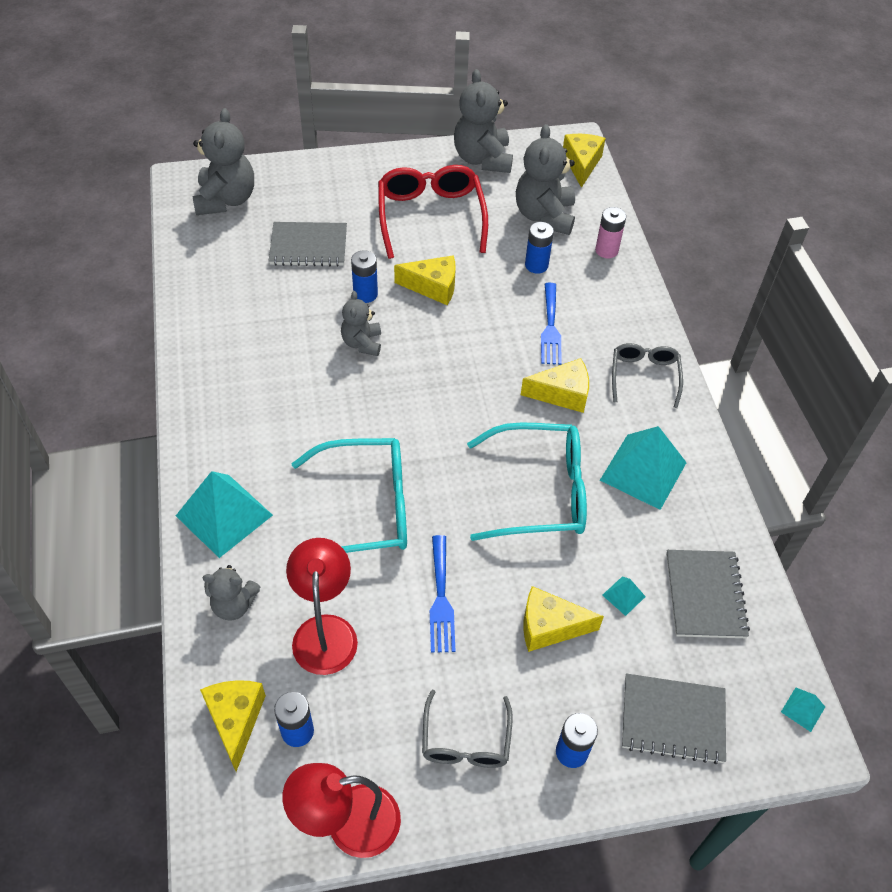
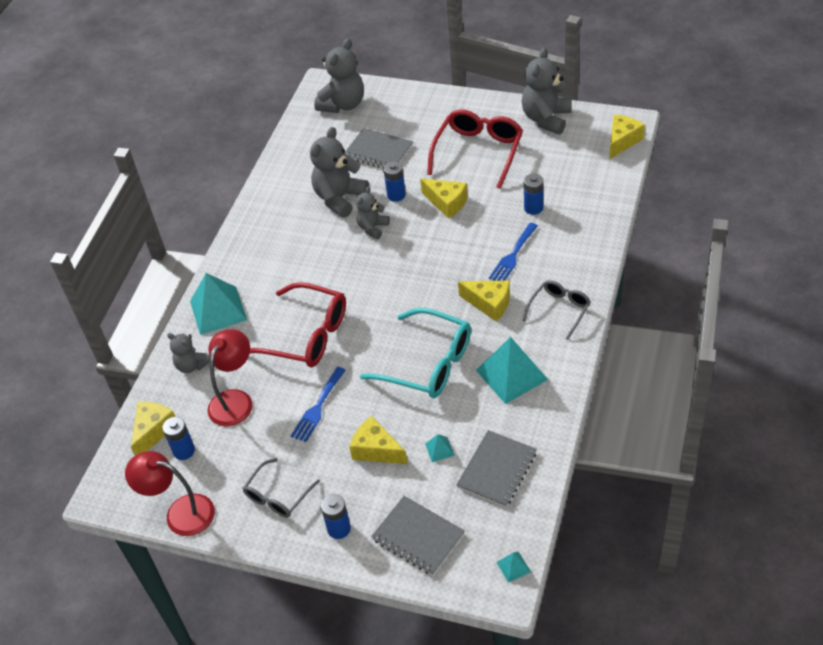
camera: 35 degrees right, 5 degrees down
(366, 508) = (307, 335): turquoise glasses -> red glasses
(544, 216) = (565, 173): grey teddy bear -> grey teddy bear (339, 198)
(606, 250) = (596, 211): pink battery -> none

